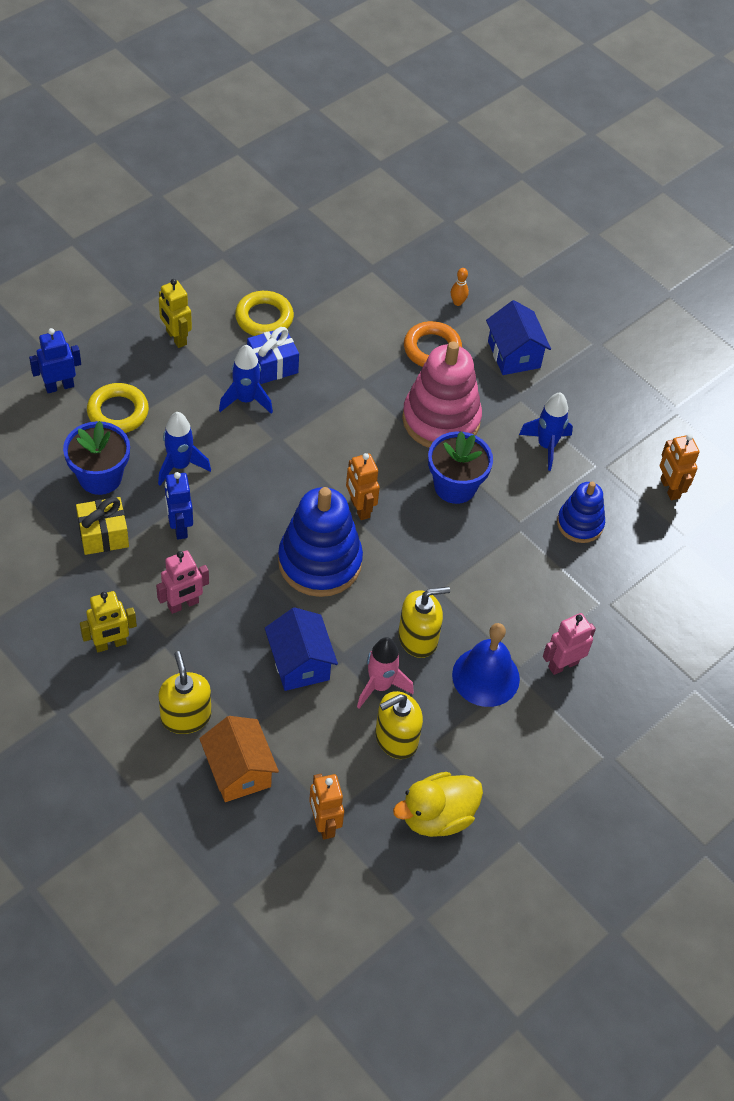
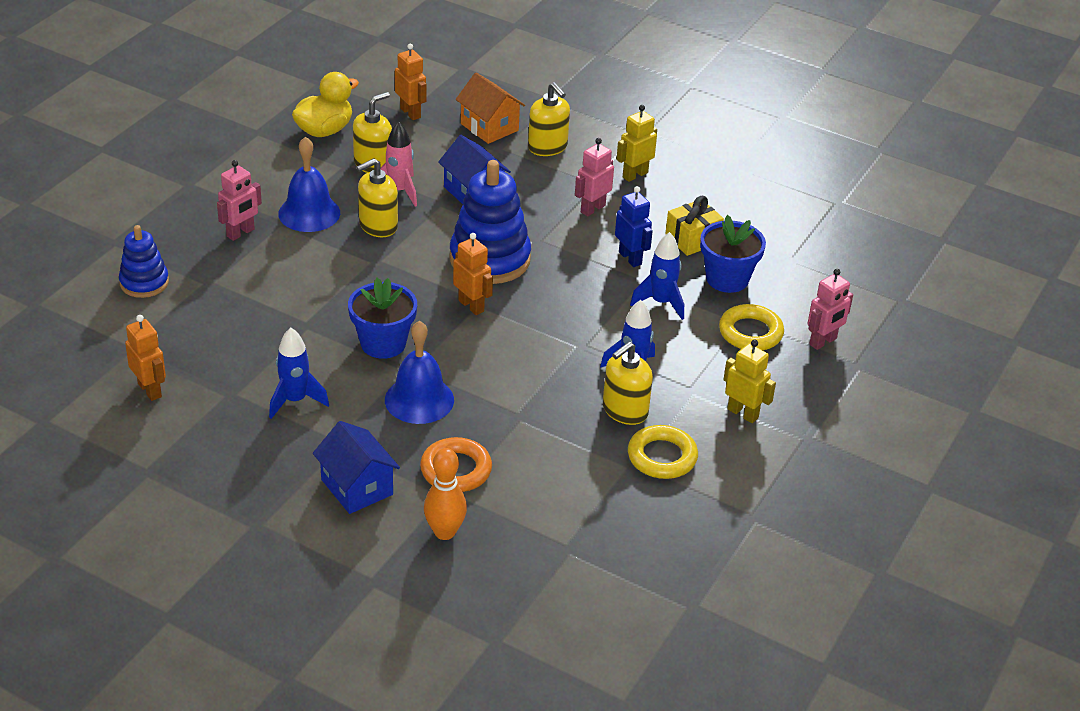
camera: 165 degrees right, 15 degrees down
(59, 386) = (823, 342): blue robot -> pink robot
(272, 365) = (625, 410): blue gift -> yellow soap dispenser
(441, 420) = (419, 400): pink stacking toy -> blue bell
(457, 302) = (444, 532): orange bowling pin -> orange bowling pin, size x1.83
(580, 524) = (244, 339): blue stacking toy -> blue stacking toy (144, 282)

